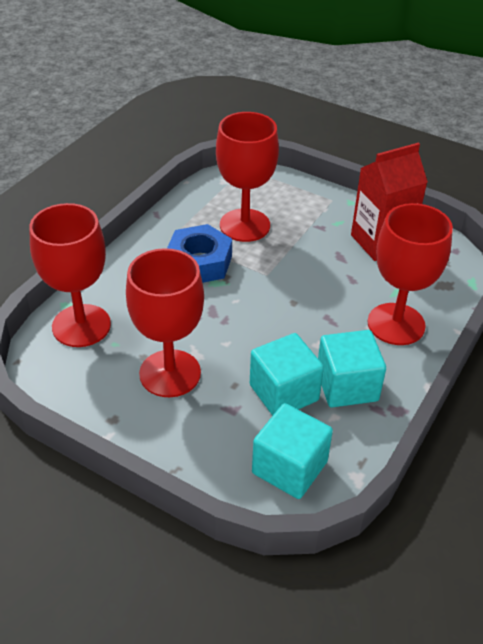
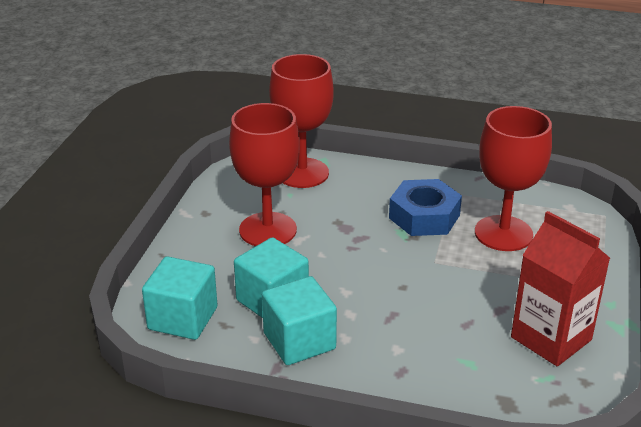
camera: 75 degrees right, 10 degrees down
(396, 324) = (411, 367): red goblet -> none

